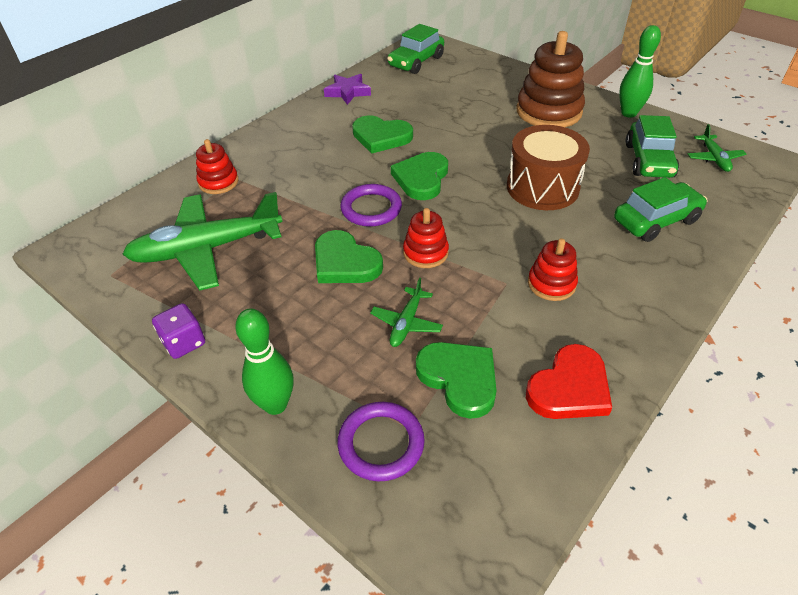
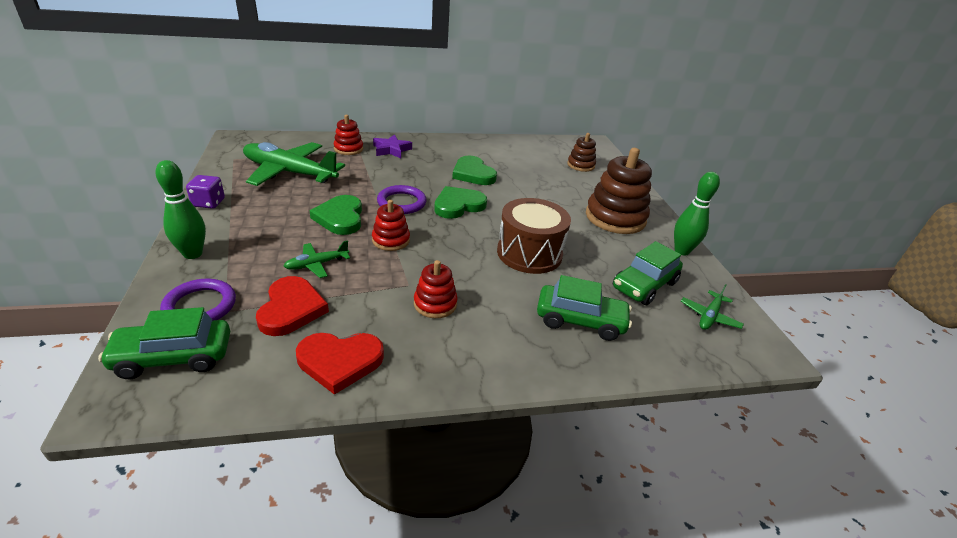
camera: 35 degrees right, 10 degrees down
(348, 92) = (494, 144): purple star -> purple star (391, 150)
(416, 62) = (567, 149): green car -> green car (173, 357)
(451, 73) = (580, 165): none -> brown stacking toy
(459, 379) = (291, 309): green heart -> red heart

